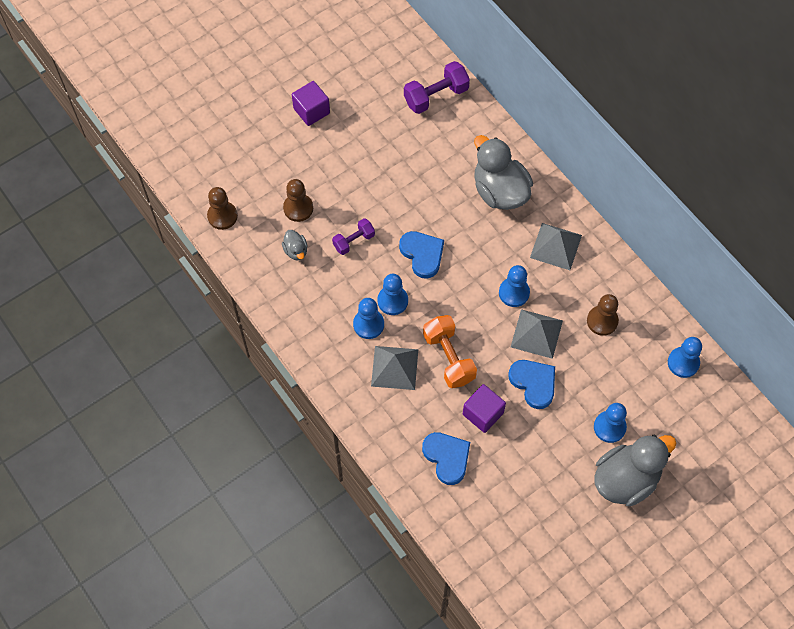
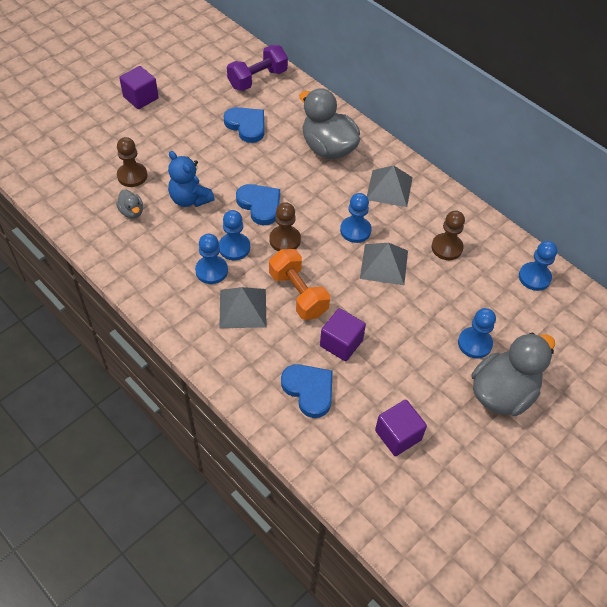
camera: 10 degrees left, 10 degrees down
(222, 216) = (55, 188): brown pawn -> brown pawn (285, 240)
(353, 241) = (190, 199): purple dumbbell -> blue teddy bear
(521, 509) = (398, 435): none -> purple cube
(533, 383) = (389, 309): blue heart -> blue heart (246, 125)

